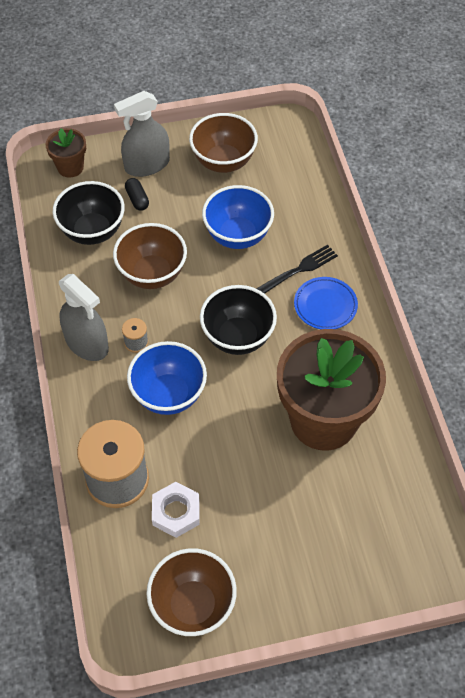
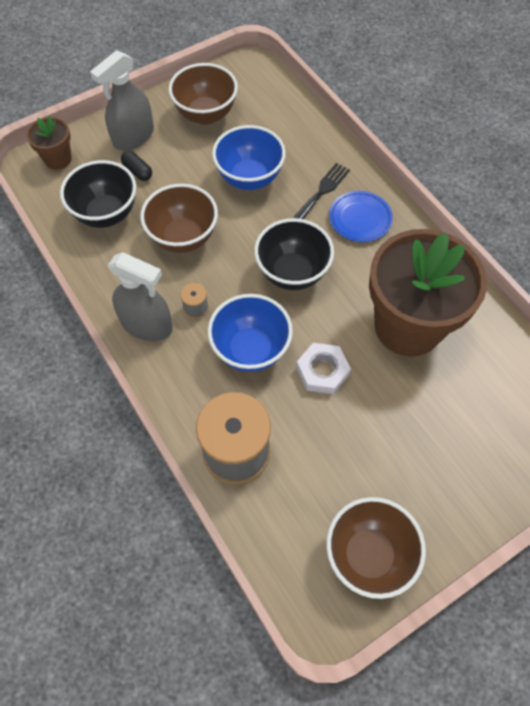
camera: 20 degrees left, 5 degrees up
(176, 512) = (309, 465): white nut -> white nut (322, 371)

